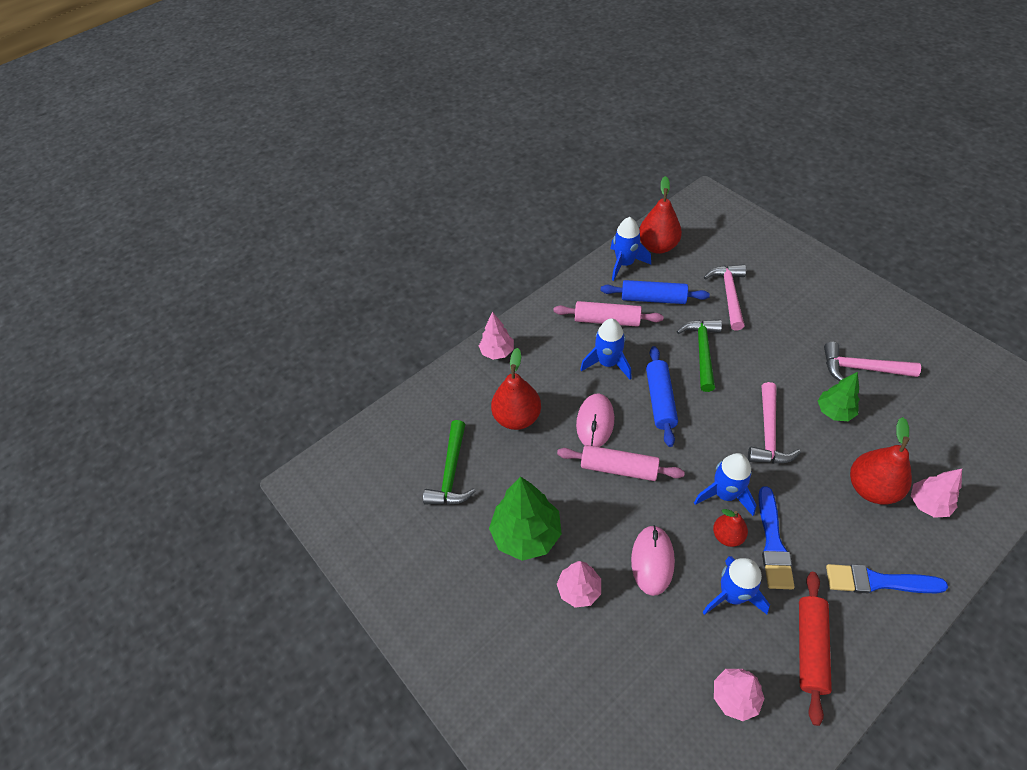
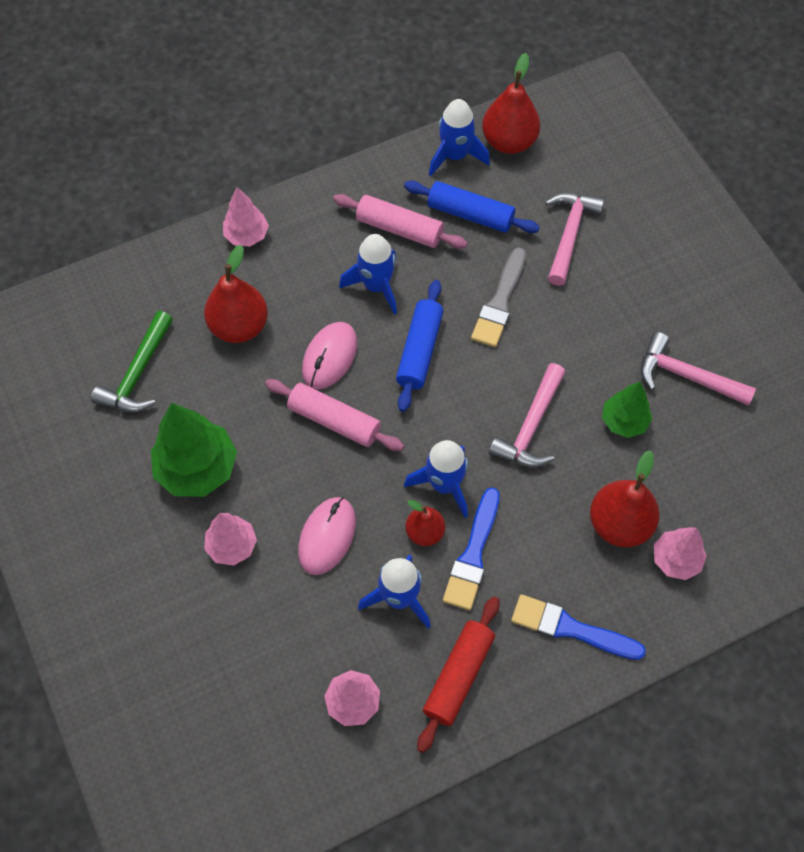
camera: 10 degrees right, 10 degrees up
(702, 352) = (500, 302): green hammer -> grey brush

